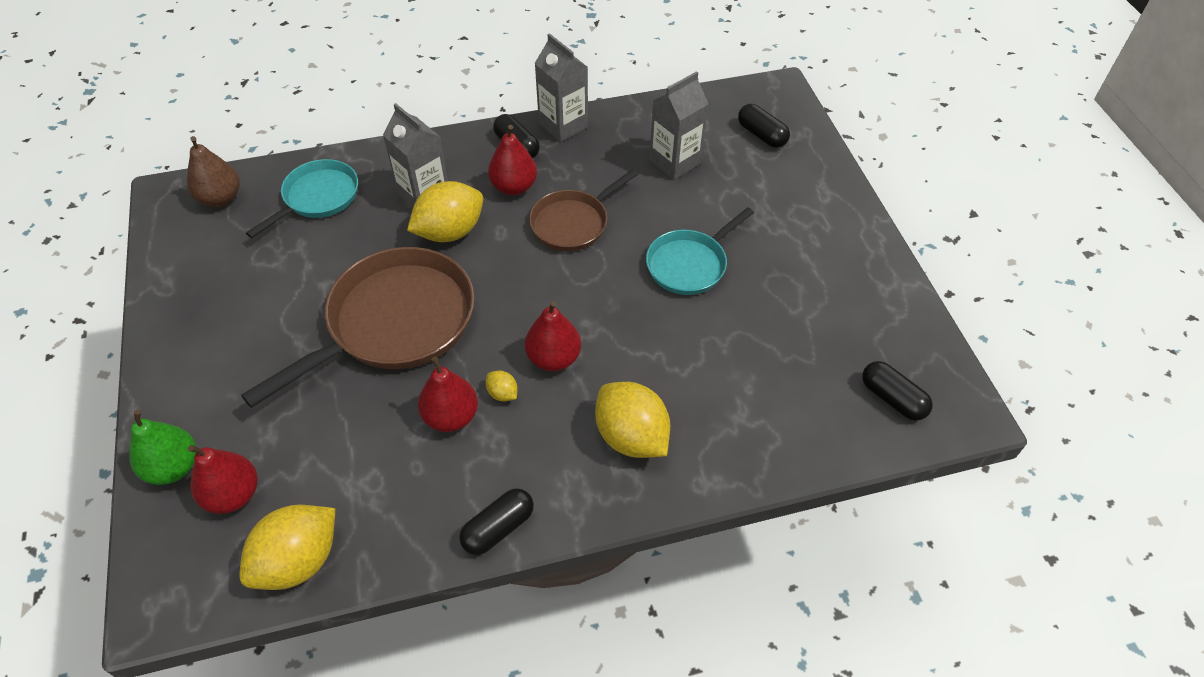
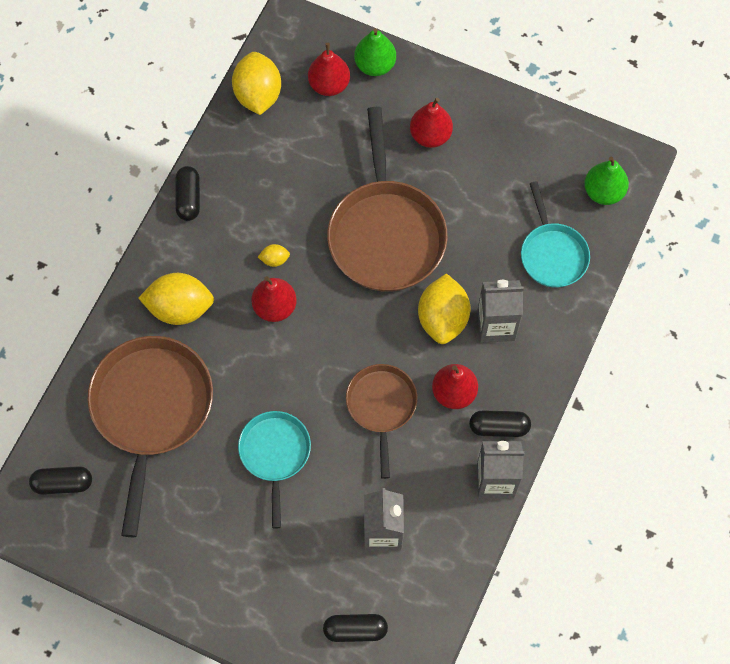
camera: 130 degrees right, 15 degrees up
(220, 198) = (603, 192): brown pear -> green pear
(451, 417) = (283, 221): red pear -> red pear (430, 135)
(753, 381) = (151, 410): none -> brown pan

